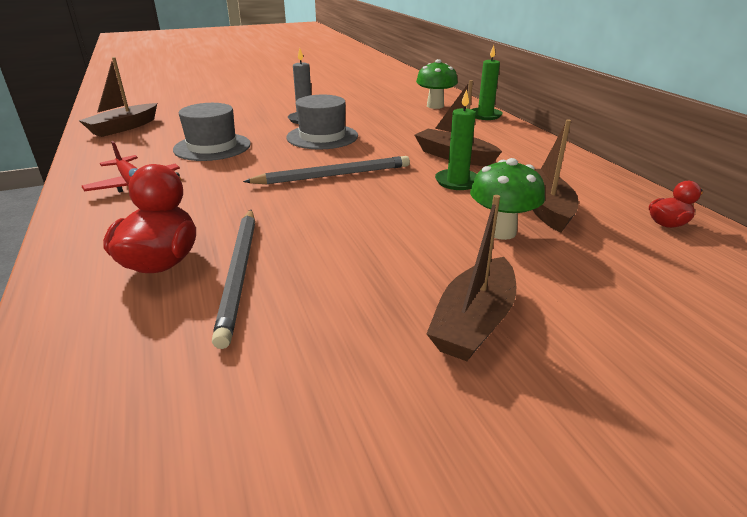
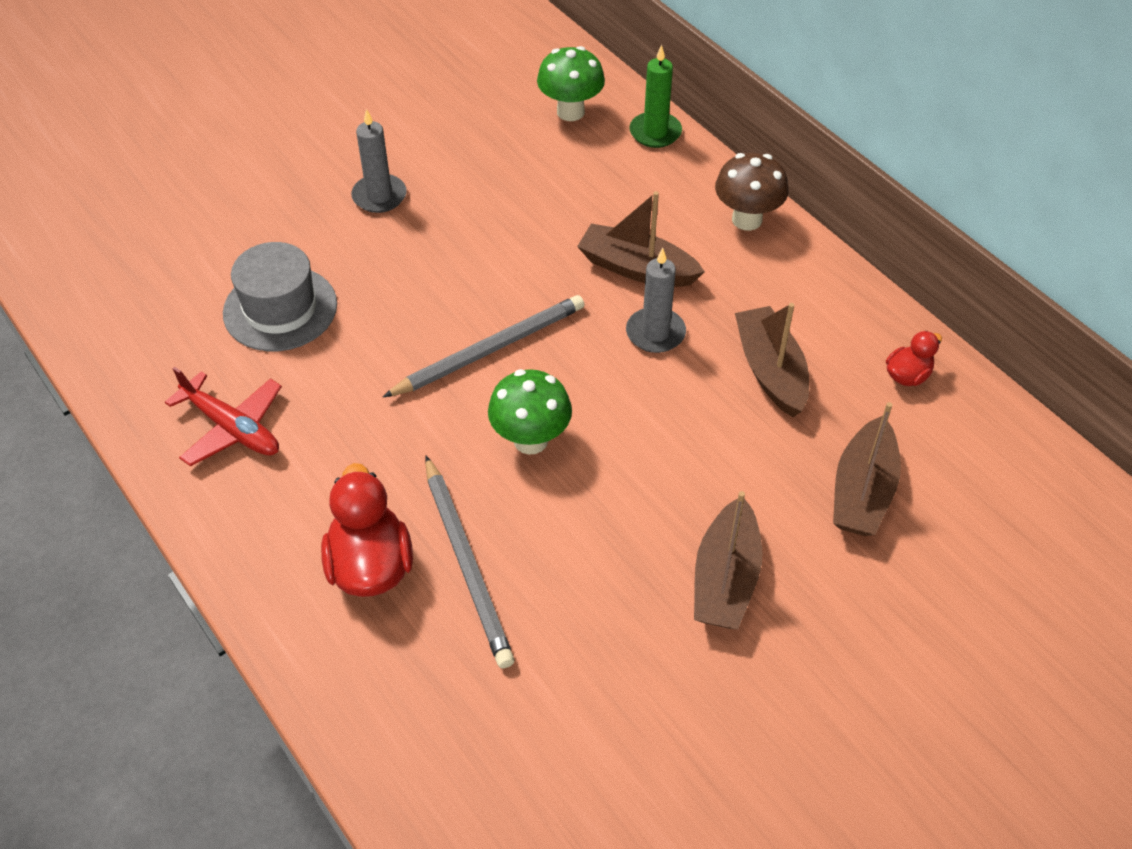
camera: 15 degrees left, 20 degrees up
(123, 128) = (100, 277): brown boat -> brown boat (862, 491)
(322, 137) = (430, 247): grey hat -> none
(457, 182) = (655, 333): green candle -> grey candle
(501, 232) = (727, 430): green mushroom -> green mushroom (530, 440)
(539, 147) = (747, 219): none -> brown mushroom

